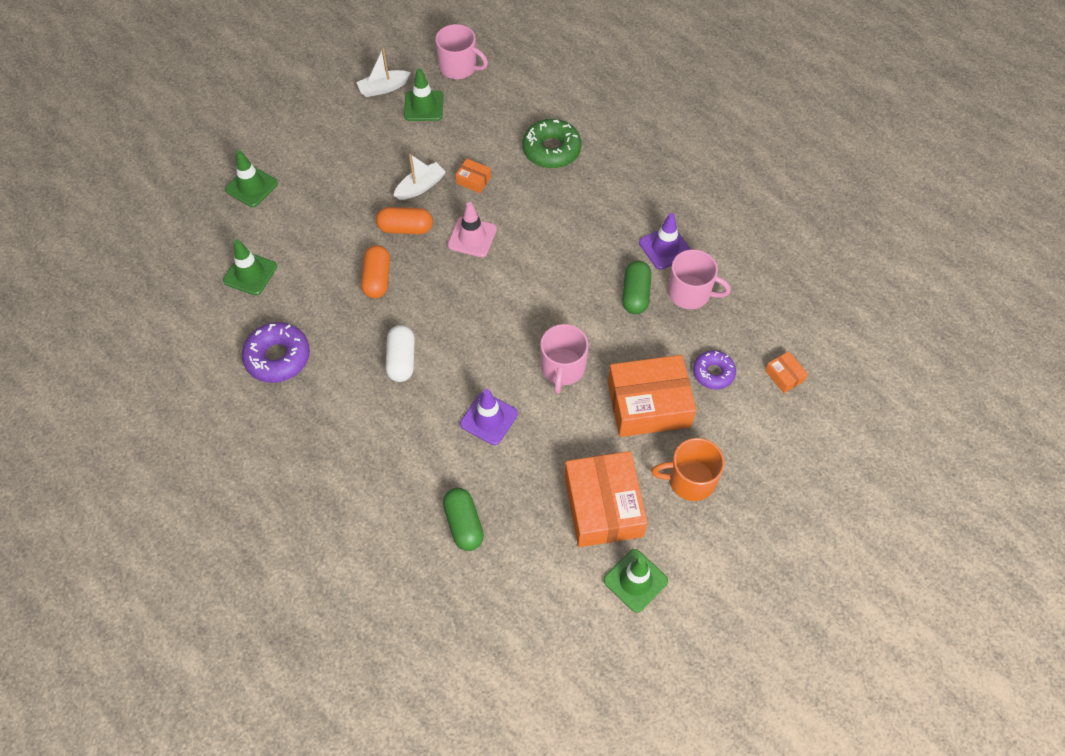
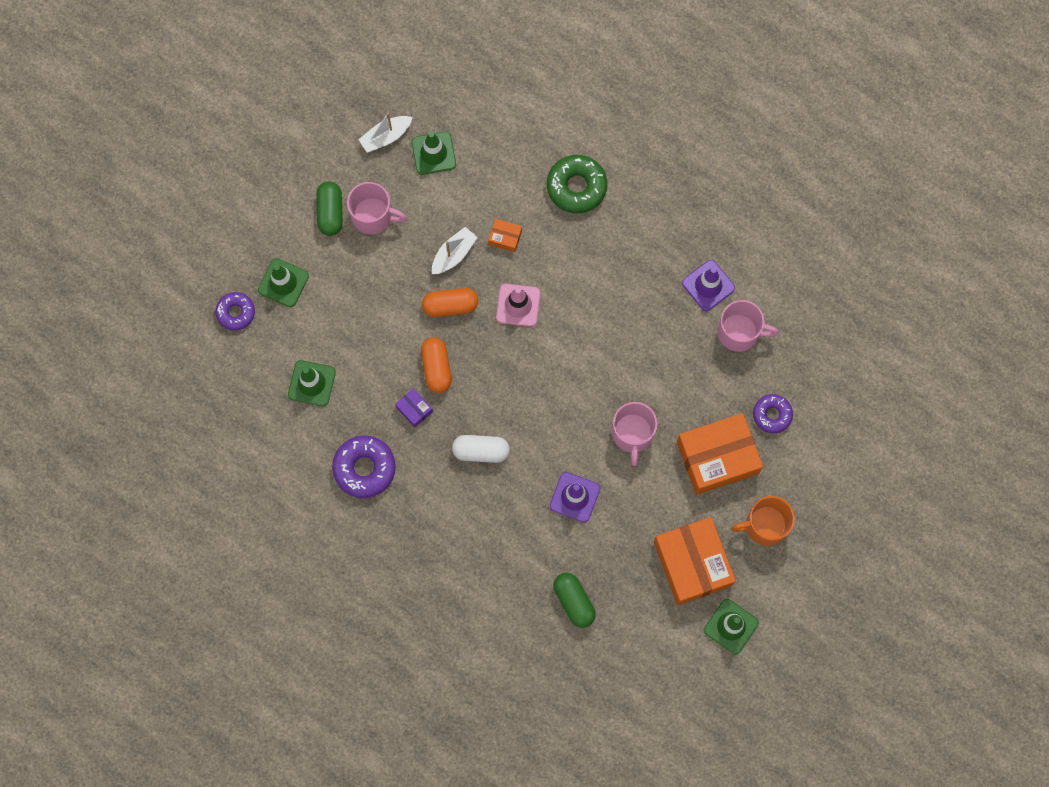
camera: 10 degrees left, 15 degrees up
(198, 204) = (236, 313): none -> purple donut
(344, 311) = (414, 409): none -> purple box
(401, 360) = (481, 451): white capsule -> white capsule turned 75 degrees counterclockwise
(459, 67) = (459, 96): pink mug -> pink mug (373, 216)
(635, 294) = (687, 343): green capsule -> green capsule (330, 212)
(784, 376) = (837, 406): orange box -> none

